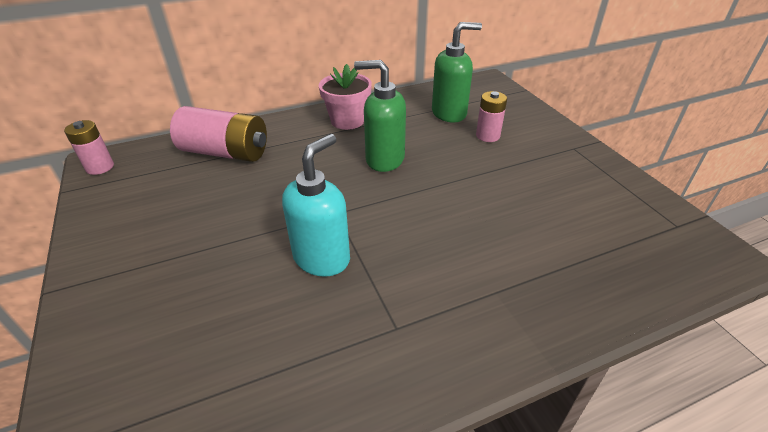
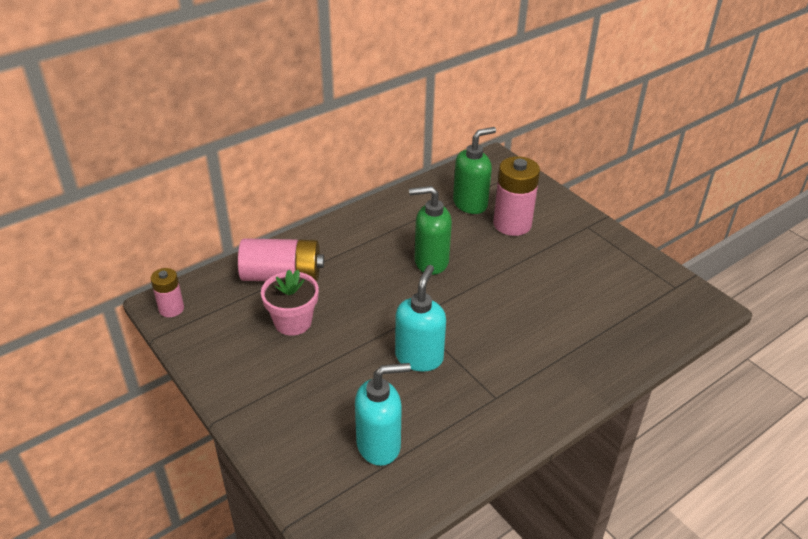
camera: 15 degrees left, 0 degrees up
(211, 365) = (379, 445): none -> turquoise soap dispenser
(347, 121) = (379, 225): pink flower pot -> pink flower pot (293, 322)
(487, 136) = (512, 224): pink battery -> pink battery, size x1.76

